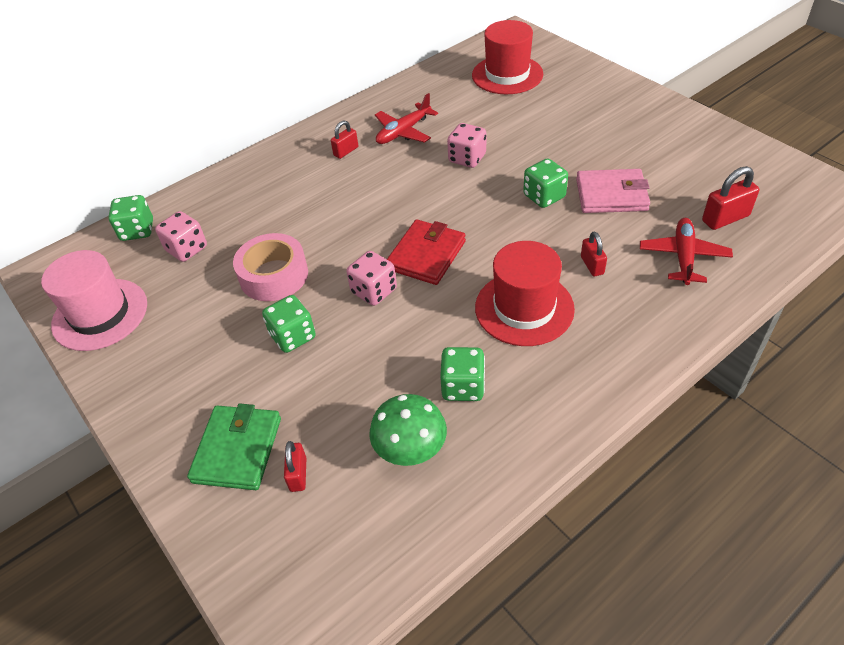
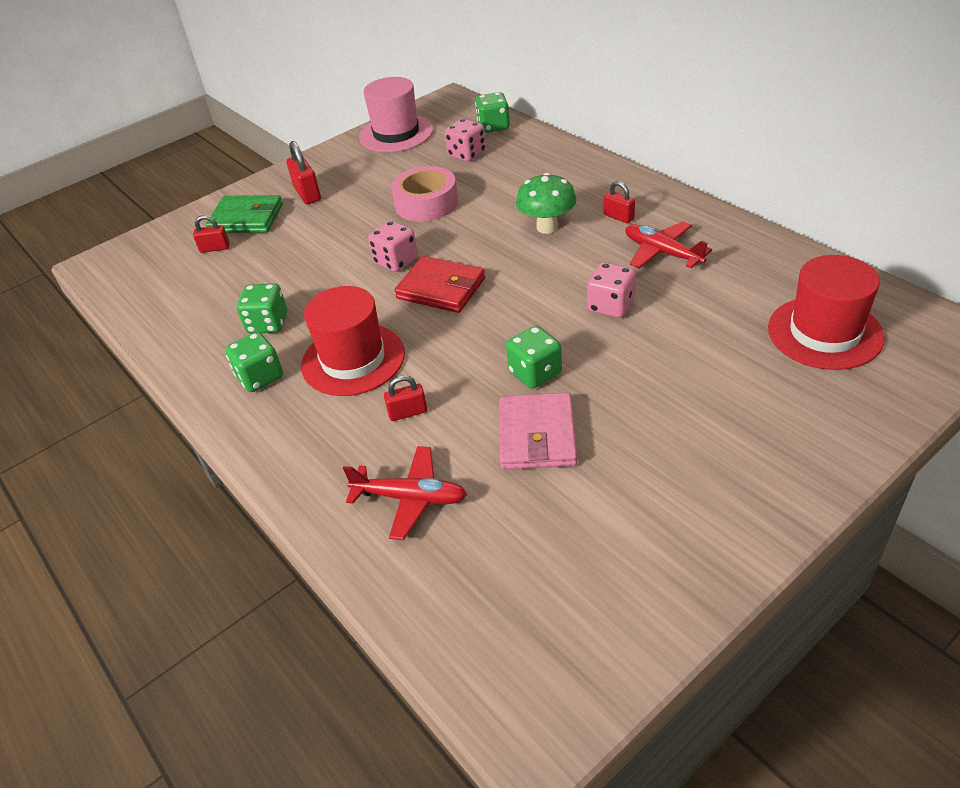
camera: 90 degrees right, 5 degrees down
(293, 336) = (350, 225): green dice -> green dice (260, 377)
(411, 451) = (213, 300): green mushroom -> green mushroom (547, 227)
(725, 218) = (481, 554): red padlock -> red padlock (307, 194)

